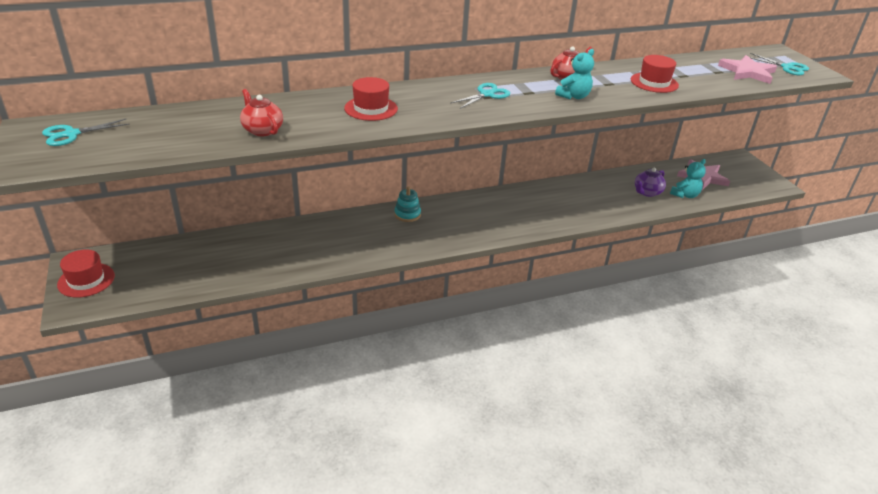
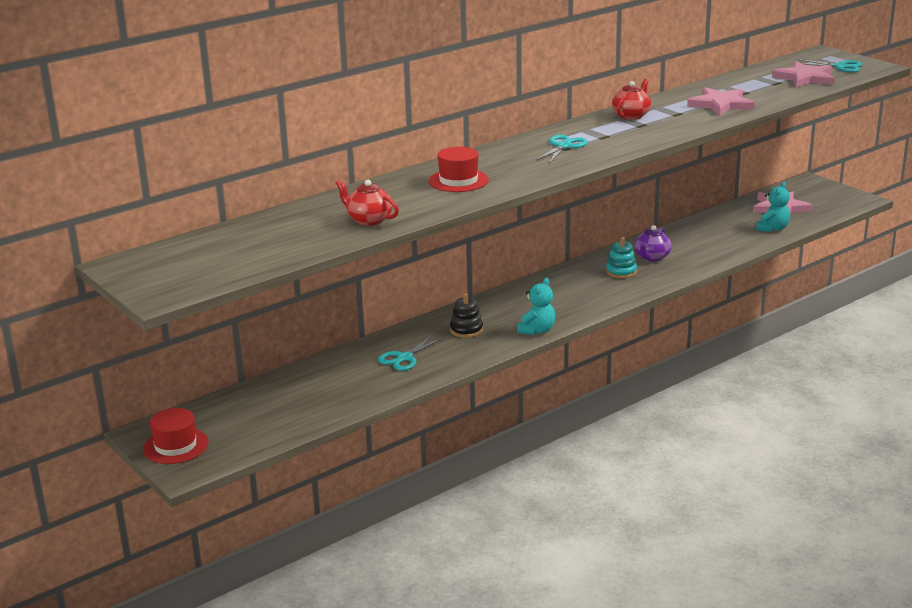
camera: 15 degrees left, 10 degrees down
(71, 134) = (172, 262): turquoise scissors -> turquoise scissors (404, 358)
(378, 230) = (466, 330): none -> black stacking toy
(407, 214) = (486, 309): turquoise stacking toy -> turquoise stacking toy (621, 272)
(573, 96) = (652, 132): turquoise teddy bear -> turquoise teddy bear (537, 330)
(647, 192) = (731, 234): purple teapot -> purple teapot (651, 257)
(654, 82) = (721, 104): red hat -> pink star

